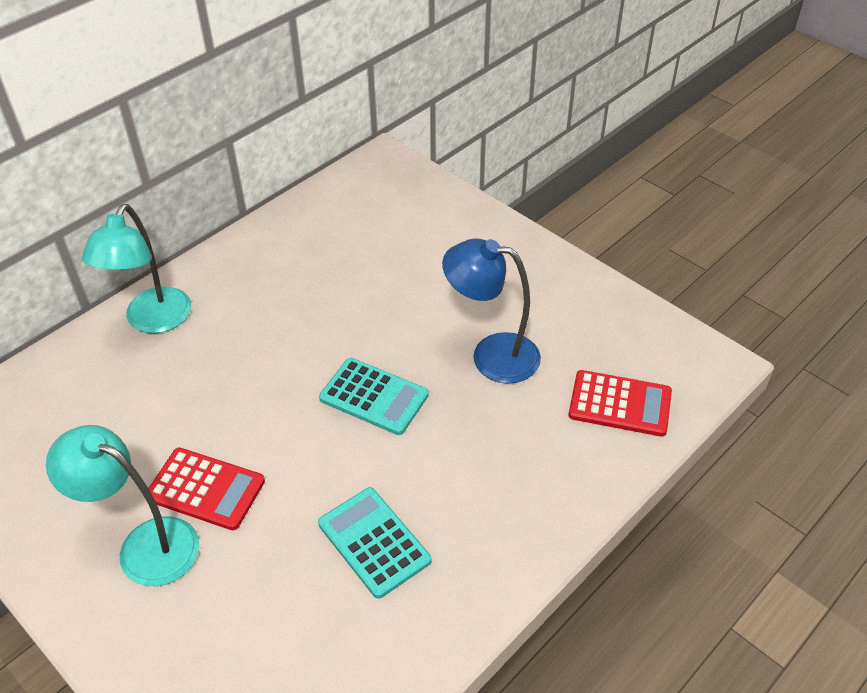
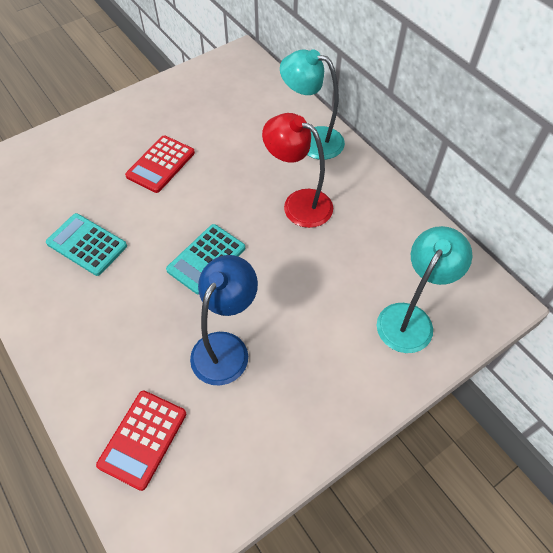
camera: 100 degrees right, 10 degrees up
(145, 545) = (133, 138): turquoise lamp -> turquoise lamp (410, 318)
(270, 320) = (298, 203): none -> red lamp
(374, 542) = (87, 244): turquoise calculator -> turquoise calculator turned 120 degrees counterclockwise

